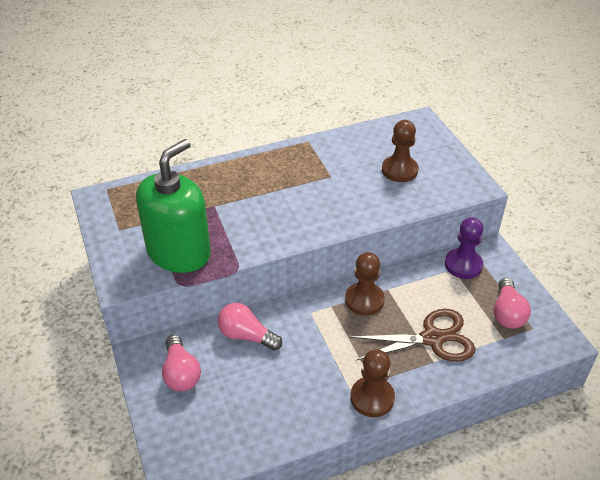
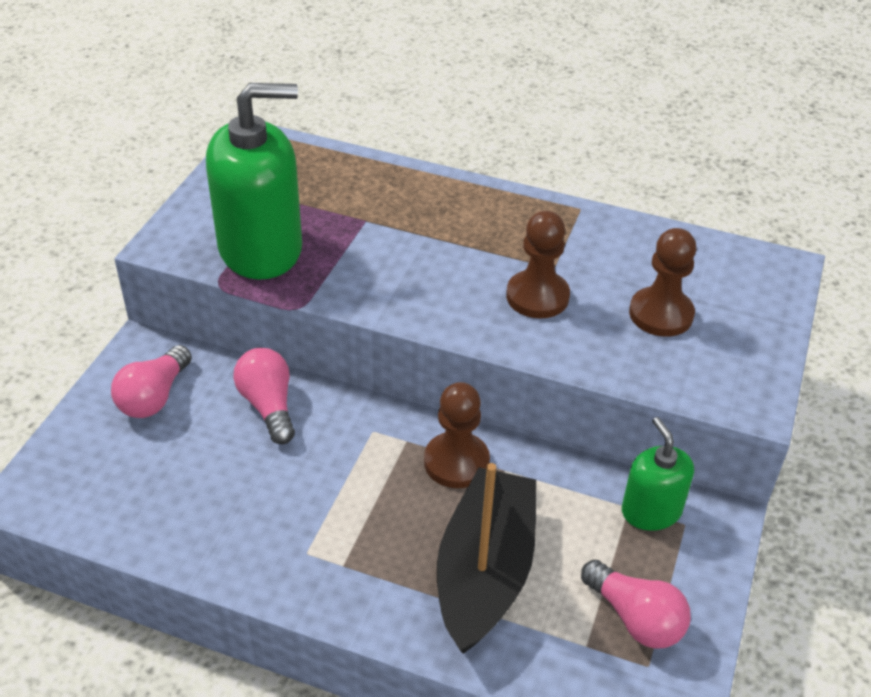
camera: 40 degrees right, 0 degrees up
(372, 398) = (318, 583): brown pawn -> brown pawn (537, 296)
(432, 338) = (485, 572): brown scissors -> black boat
(463, 265) = (651, 511): purple pawn -> green soap dispenser
(507, 313) = (635, 618): pink light bulb -> pink light bulb turned 90 degrees counterclockwise

